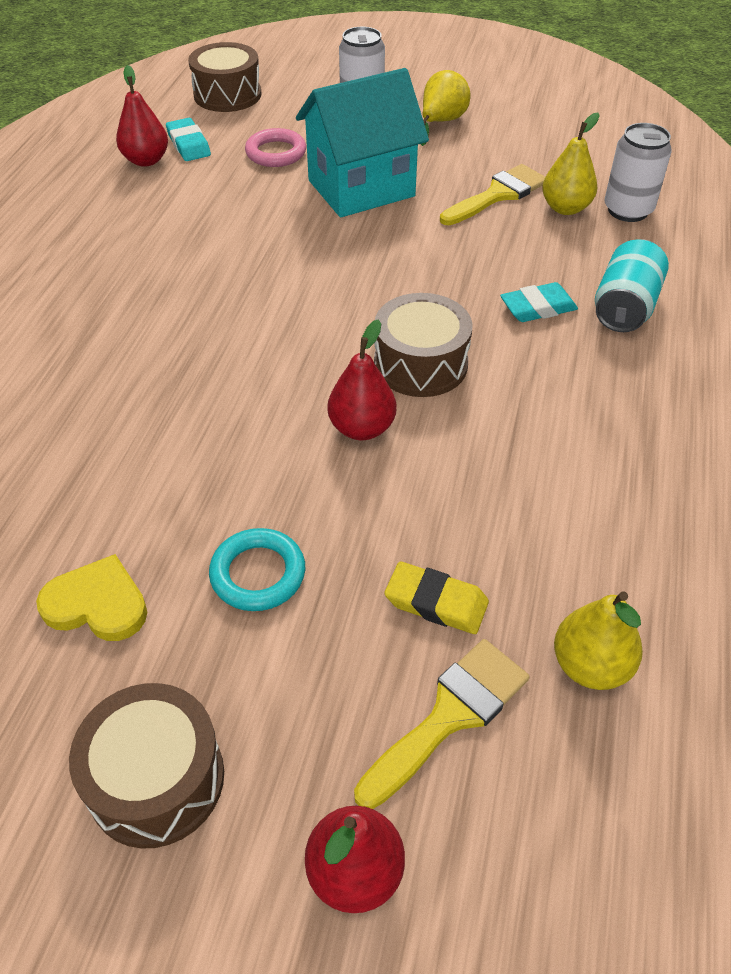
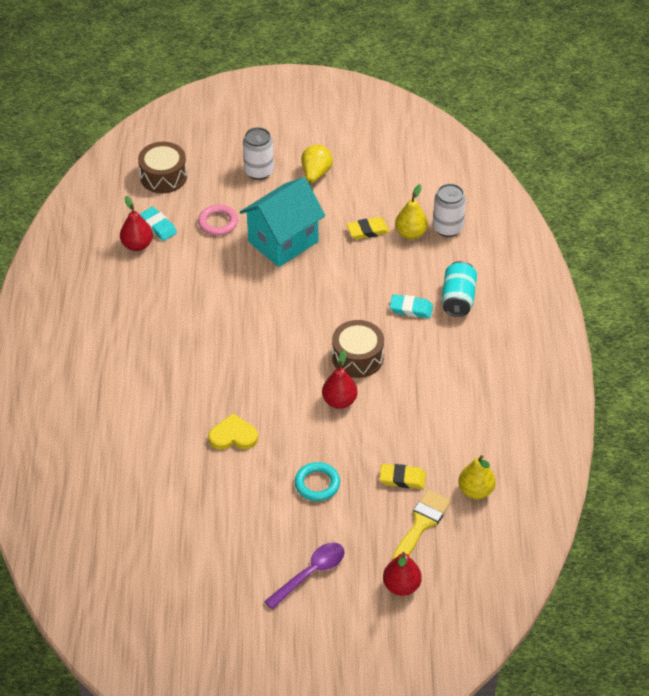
camera: 15 degrees left, 0 degrees up
(97, 604) = (249, 513): yellow heart -> yellow heart (233, 436)
(156, 779) = (310, 574): brown drum -> purple spoon
(497, 195) = (368, 231): yellow brush -> yellow eraser
(538, 308) = (411, 309): turquoise eraser -> turquoise eraser turned 45 degrees clockwise

